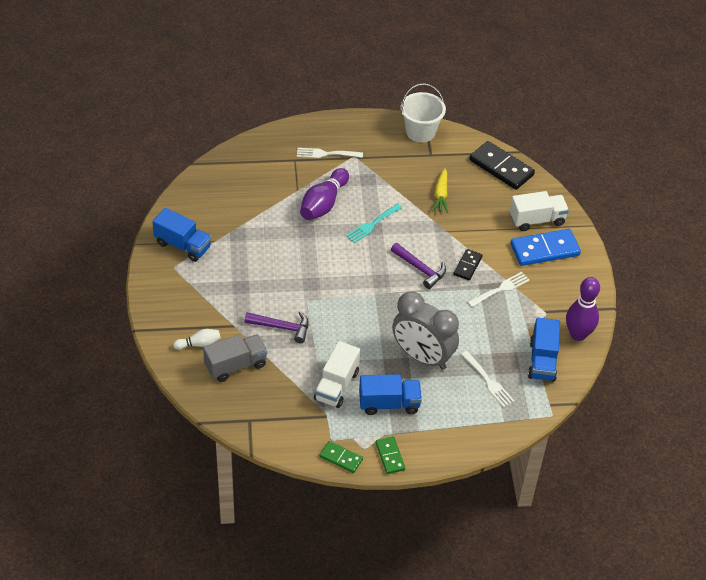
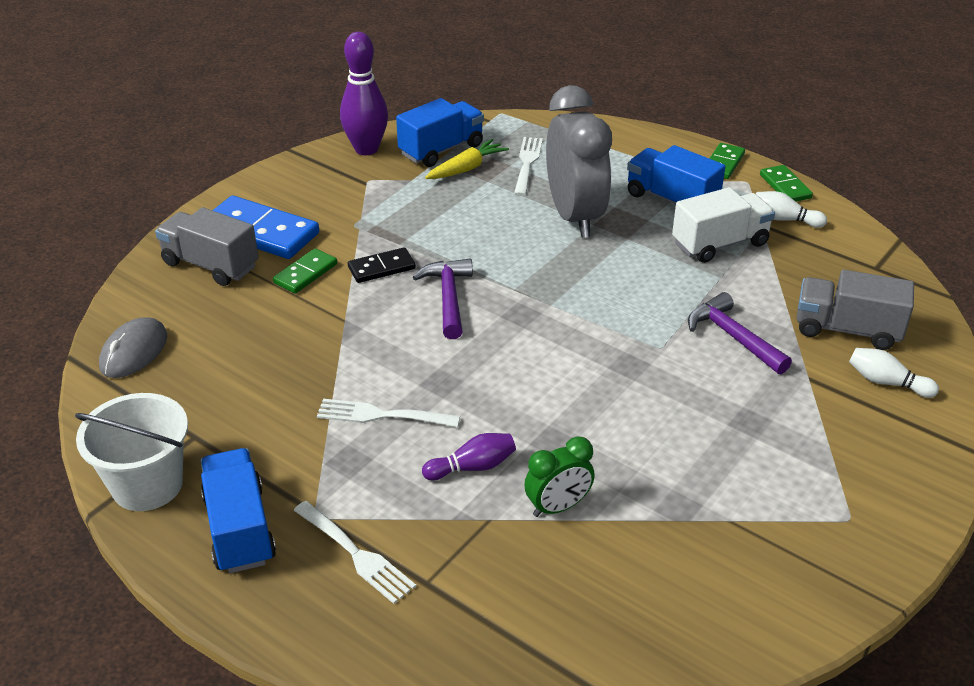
camera: 135 degrees left, 10 degrees down
(183, 245) = (802, 548): blue truck -> blue truck (239, 529)
(279, 208) = (558, 507): none -> green clock
(320, 428) = (784, 219): none -> white bowling pin
(323, 204) = (473, 467): purple bowling pin -> purple bowling pin, size x0.55
(372, 224) = (435, 389): turquoise fork -> none
(441, 195) = (278, 368): yellow carrot -> yellow carrot (466, 168)
(493, 242) = (305, 273): none -> green domino
(500, 289) = (382, 225): white fork -> white fork (382, 415)
(501, 167) = (134, 352): black domino -> grey mouse
(537, 220) = (210, 265): white truck -> grey truck

